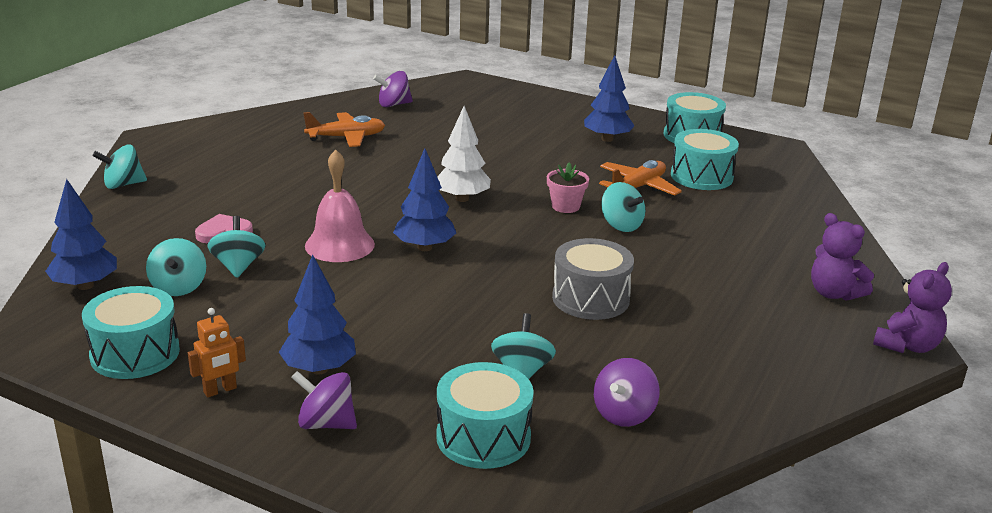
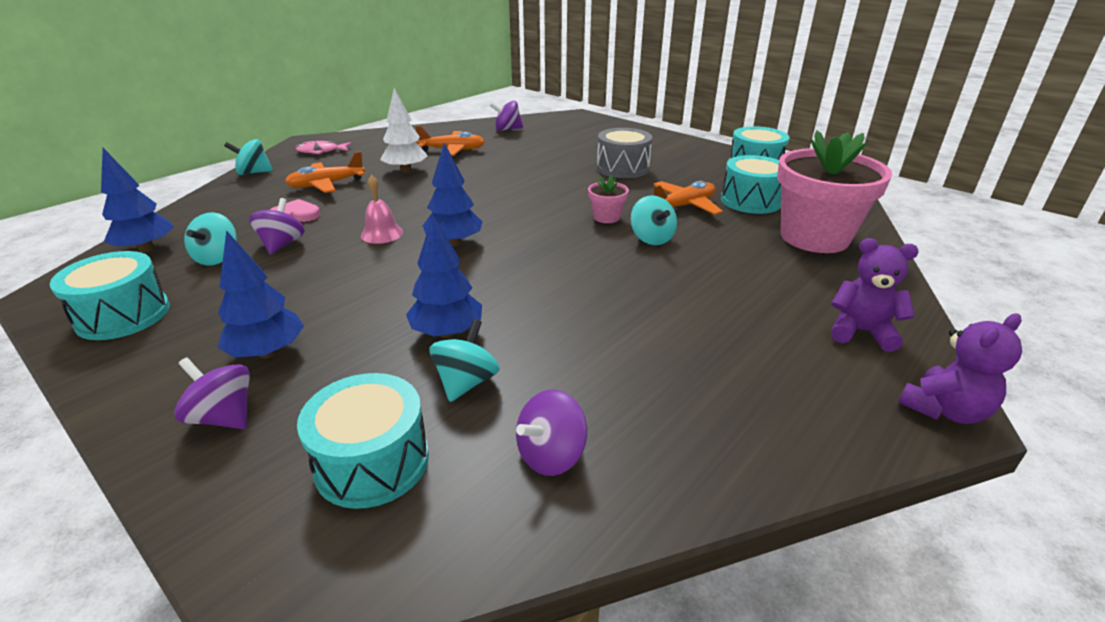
camera: 15 degrees right, 5 degrees up
(183, 150) = (321, 151): none -> pink fish
(220, 390) = (159, 363): orange robot -> none
(228, 193) = (326, 185): none -> orange plane
(238, 266) = (282, 244): turquoise spinning top -> purple spinning top
(339, 245) = (382, 233): pink bell -> pink bell, size x0.65
(462, 199) = (516, 203): white tree -> white tree (406, 170)
(590, 298) = (584, 308): grey drum -> grey drum (622, 168)
(607, 139) = (674, 164): blue tree -> blue tree (447, 333)
(773, 210) = (814, 237): none -> pink flower pot
(834, 293) = (861, 332): purple teddy bear -> purple teddy bear turned 135 degrees clockwise

